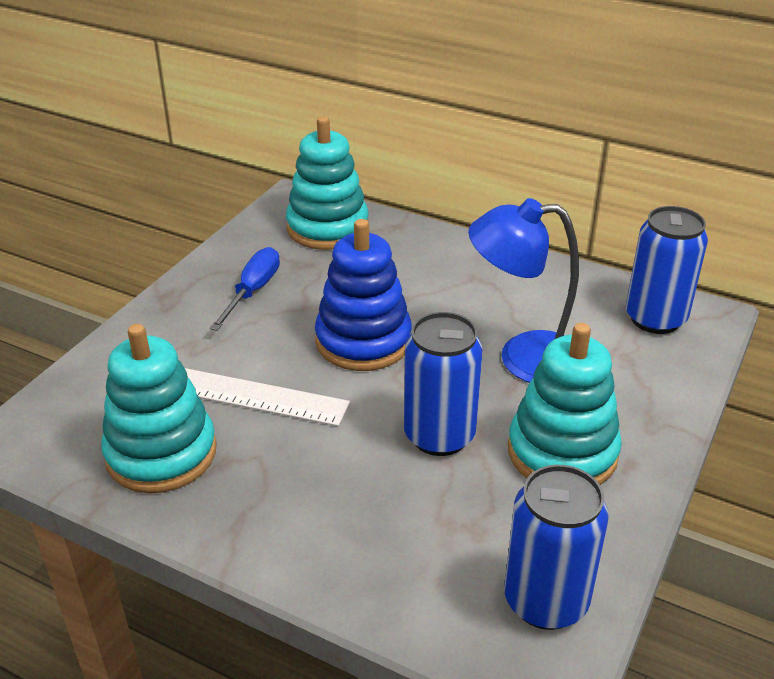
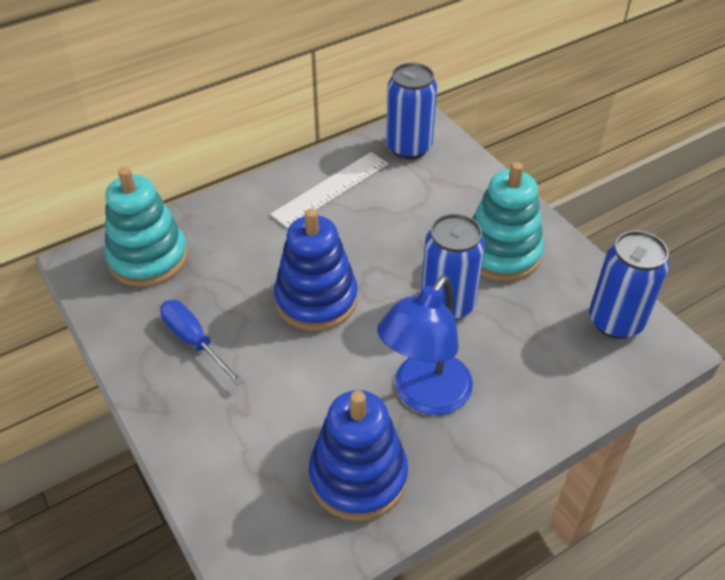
camera: 60 degrees left, 10 degrees up
(161, 453) = (358, 476): turquoise stacking toy -> blue stacking toy
(253, 396) = (331, 391): white ruler -> white ruler (331, 189)
(523, 358) = (400, 226): blue lamp -> blue lamp (424, 396)

